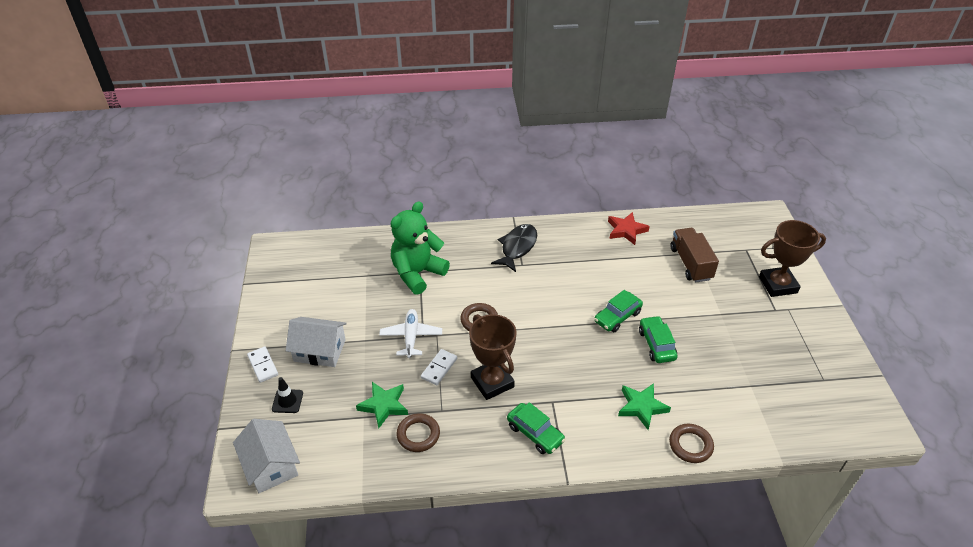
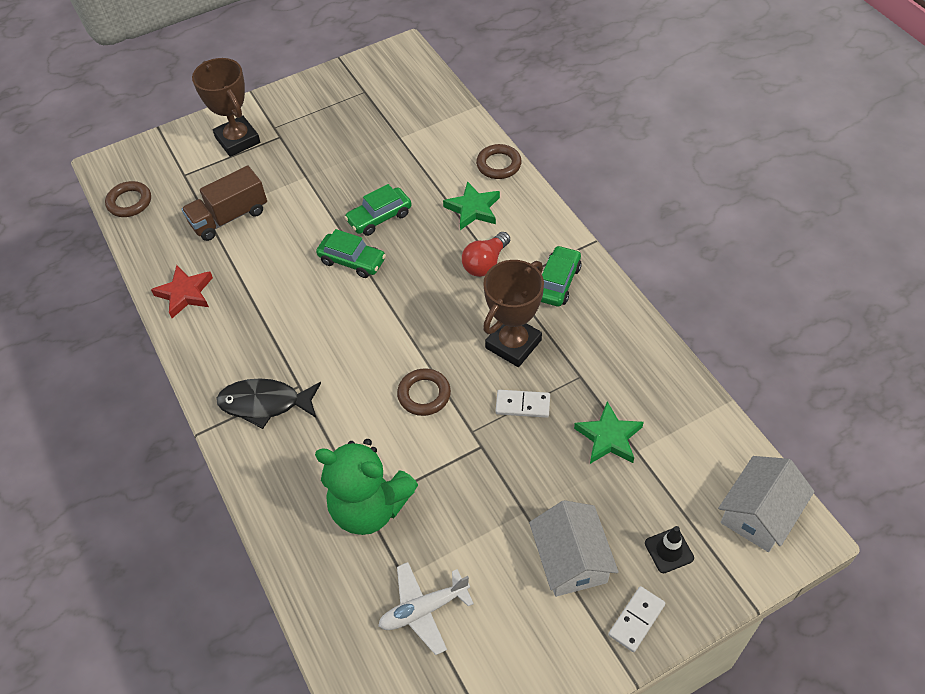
camera: 110 degrees left, 10 degrees up
(411, 337) = (490, 459): white plane -> white plane (424, 610)
(418, 435) = (625, 384): brown ring -> brown ring (129, 202)
(578, 394) = (485, 263): none -> red light bulb

